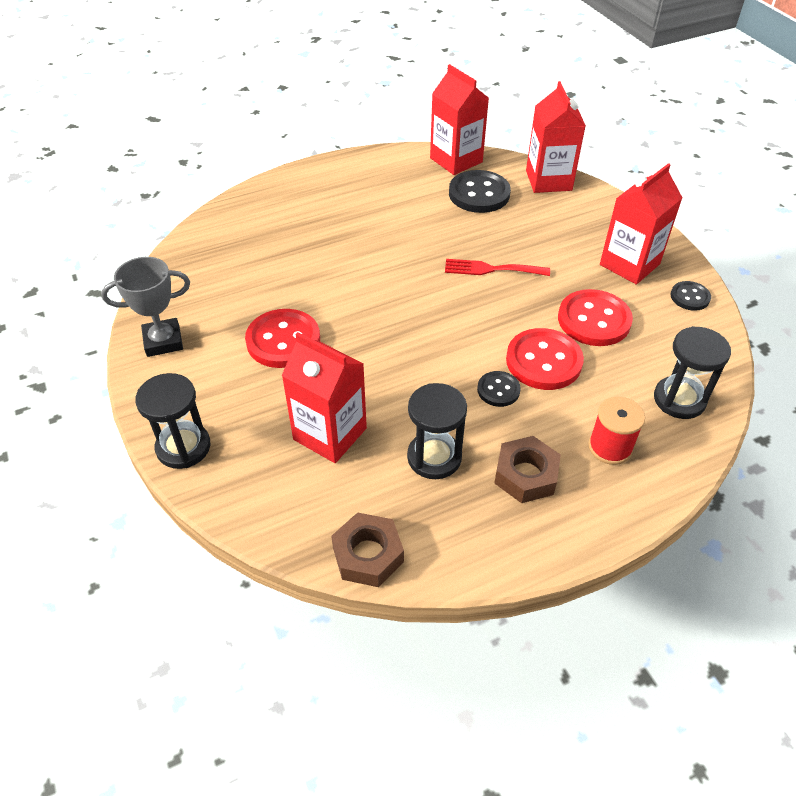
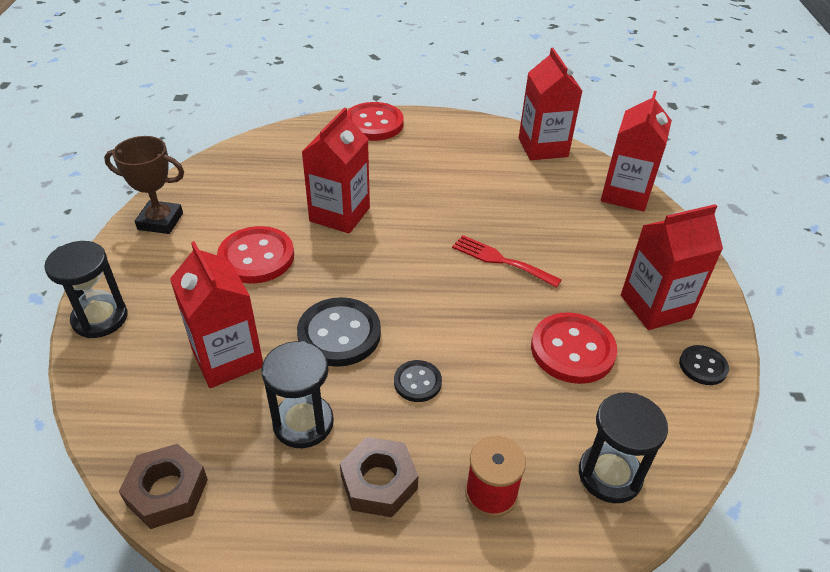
camera: 25 degrees right, 5 degrees down
(163, 341) = (160, 221): grey trophy -> brown trophy
(327, 277) = (339, 214): none -> red carton
(479, 194) = (542, 185): black button -> black button (339, 334)
(543, 361) = (486, 371): red button -> red button (373, 124)

